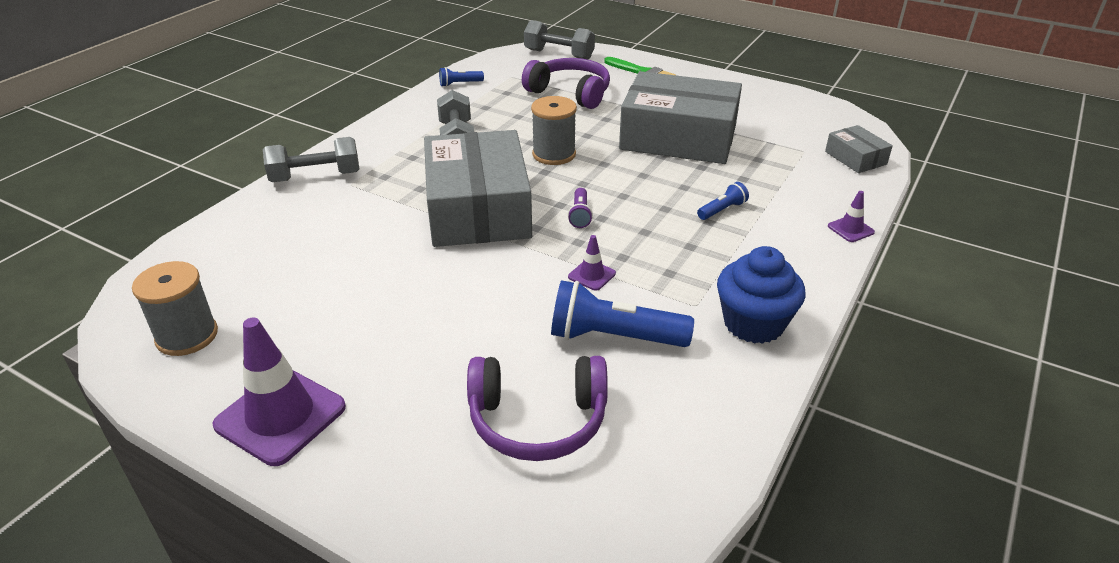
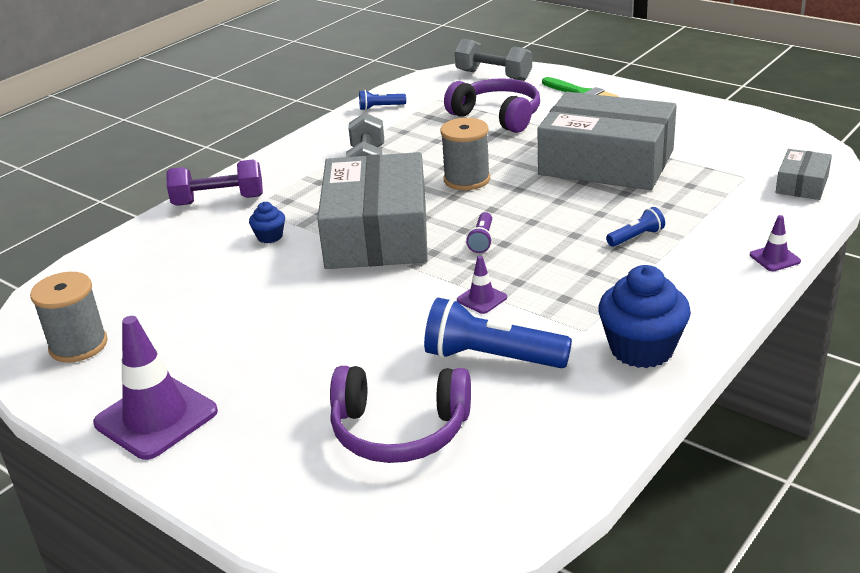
camera: 10 degrees right, 5 degrees down
(316, 177) = (218, 200): grey dumbbell -> purple dumbbell
(372, 213) = (270, 236): none -> blue cupcake
(855, 158) = (802, 184): grey box -> grey box turned 45 degrees clockwise

